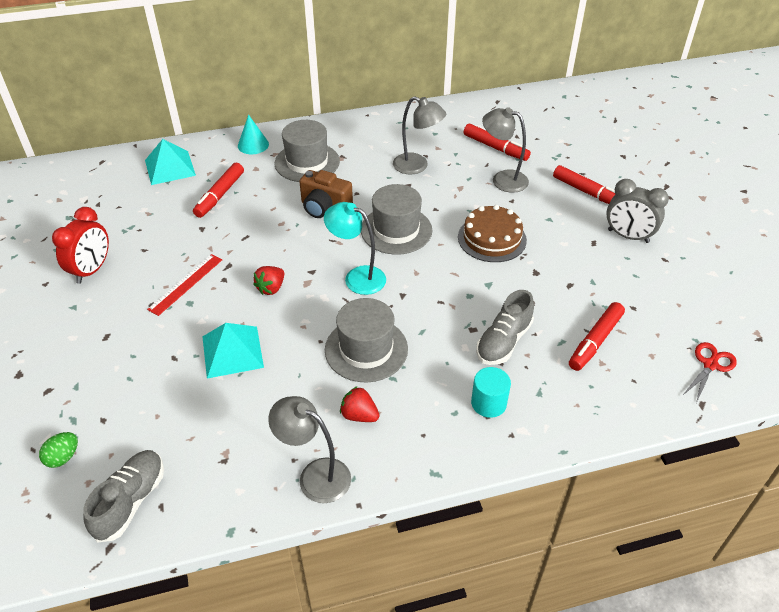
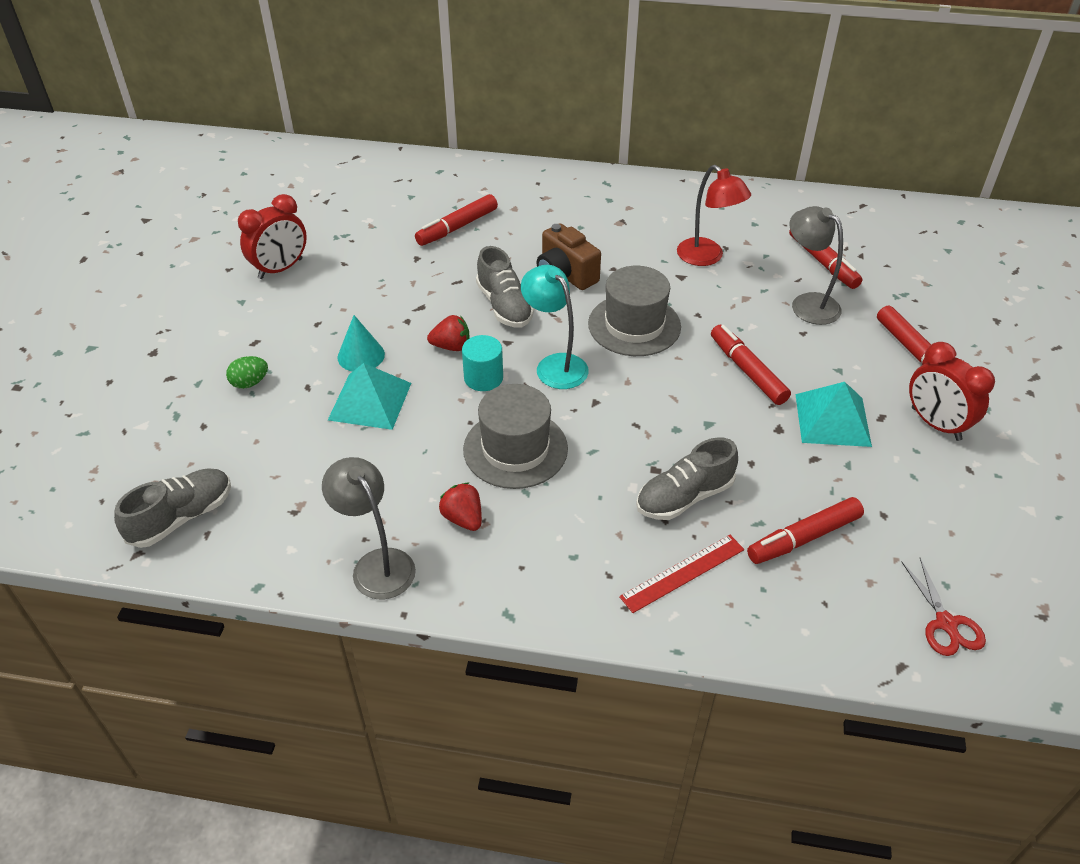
camera: 25 degrees right, 0 degrees up
(63, 457) = (146, 449): green egg -> green egg (250, 383)
(170, 167) = (422, 182): turquoise pyramid -> turquoise pyramid (832, 420)
(186, 284) = (365, 313): red ruler -> red ruler (683, 573)
(253, 145) = (527, 181): turquoise cone -> turquoise cone (361, 355)
(271, 288) = (451, 346): red strawberry -> red strawberry turned 150 degrees counterclockwise
(293, 245) = (504, 306): none -> grey shoe
(307, 162) = (577, 217): grey hat -> none
(417, 166) = (707, 257): grey lamp -> red lamp
(488, 403) = (620, 561): turquoise cylinder -> turquoise cylinder (483, 378)
(492, 238) = (747, 371): brown cake -> red marker
(628, 236) = (935, 424): grey clock -> red clock
(710, 365) = (946, 623): red scissors -> red scissors turned 105 degrees clockwise

